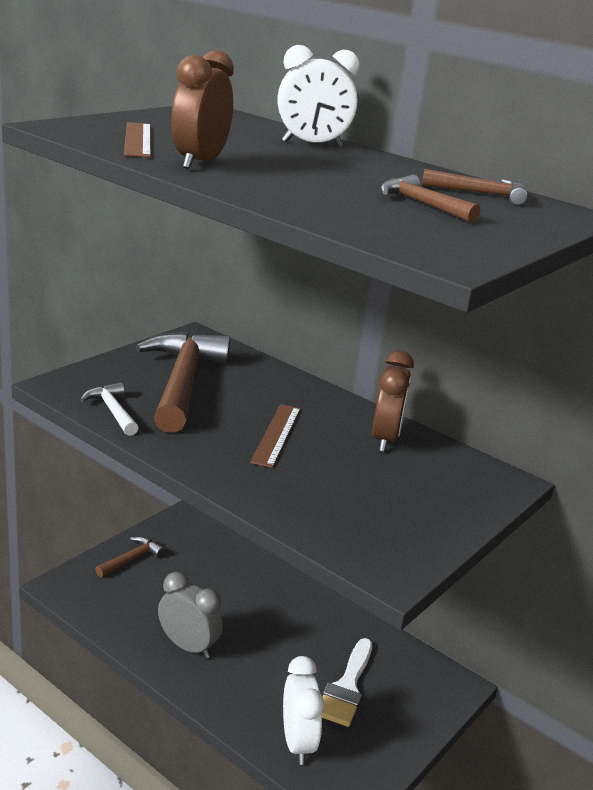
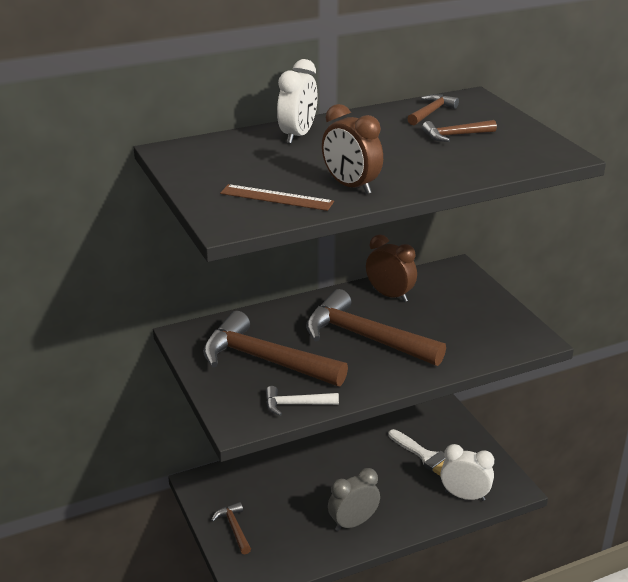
camera: 60 degrees left, 5 degrees up
(276, 435) = (365, 337): brown ruler -> brown hammer

